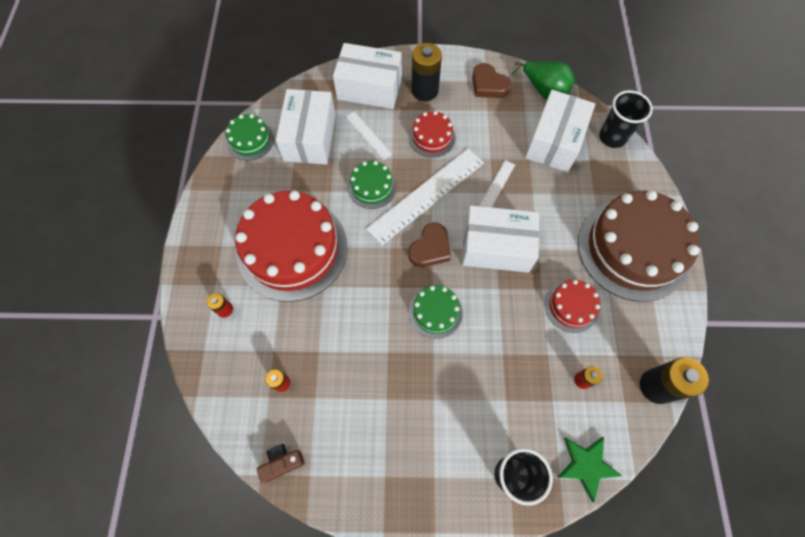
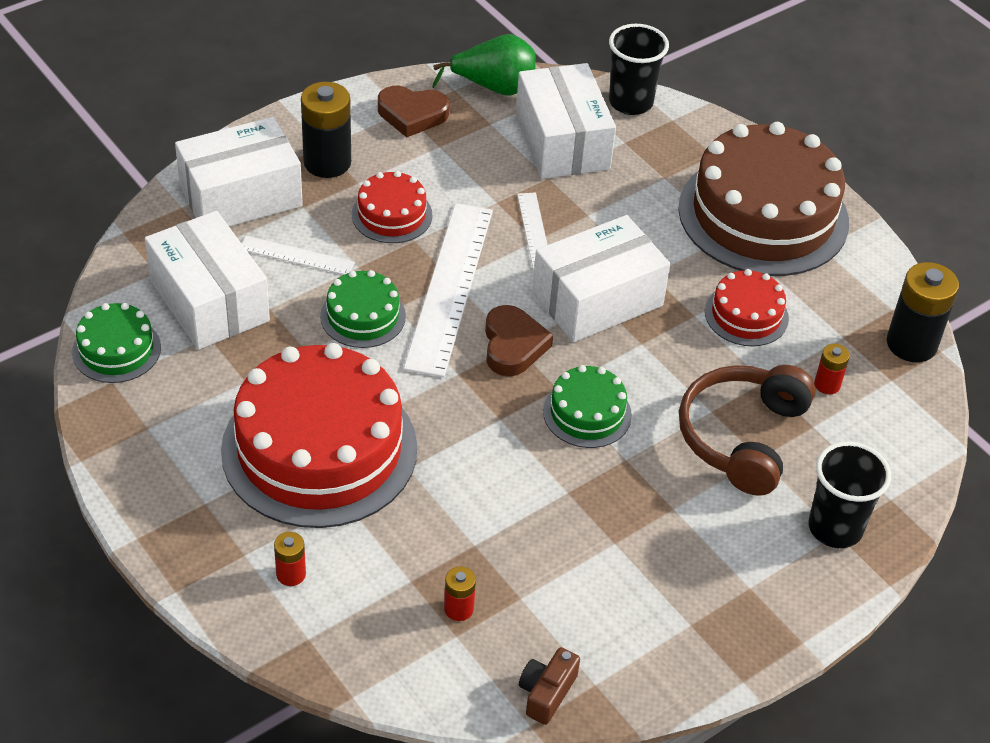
camera: 40 degrees left, 20 degrees down
(506, 381) = (742, 437): none -> brown headphones
(586, 465) = (907, 467): green star -> none

